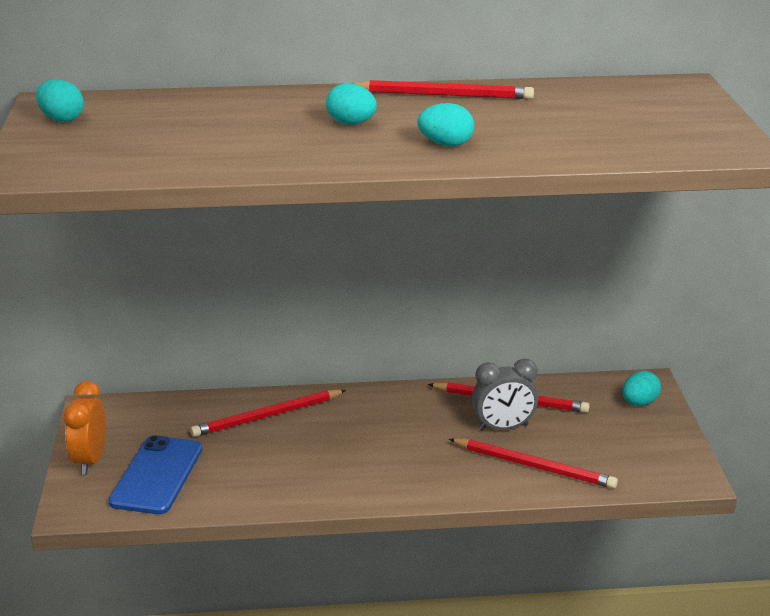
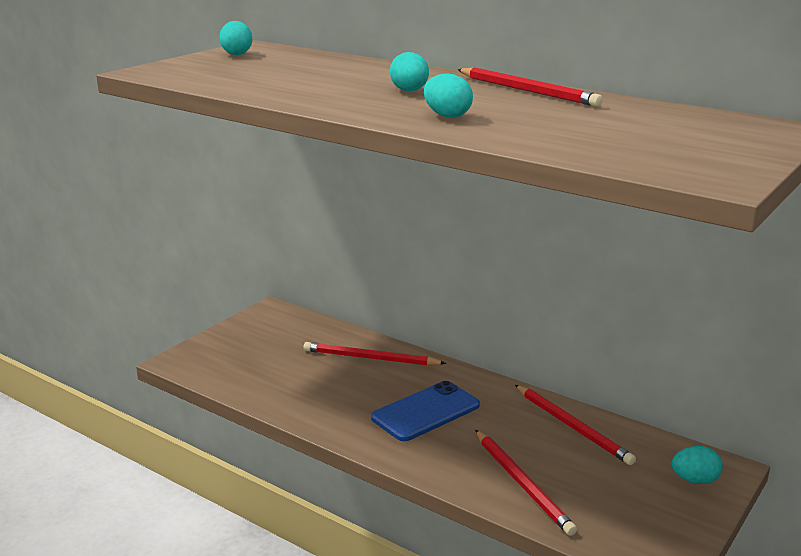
camera: 40 degrees right, 5 degrees down
(90, 460) = (226, 338): orange clock -> none
(157, 475) = (250, 364): blue phone -> blue phone (425, 412)
(503, 427) = (537, 443): grey clock -> none

